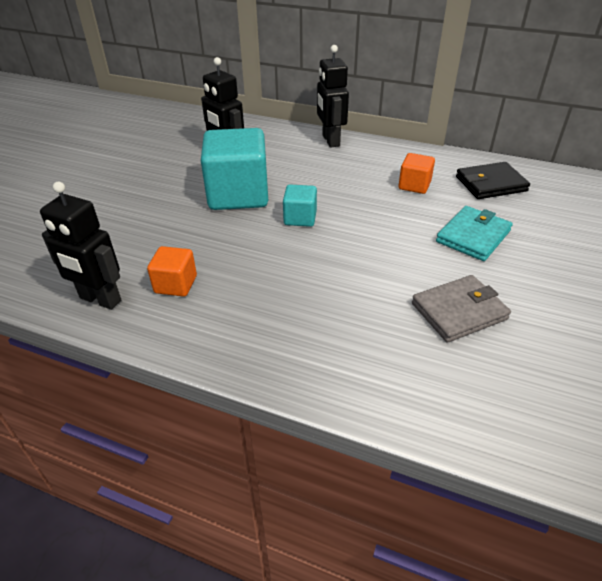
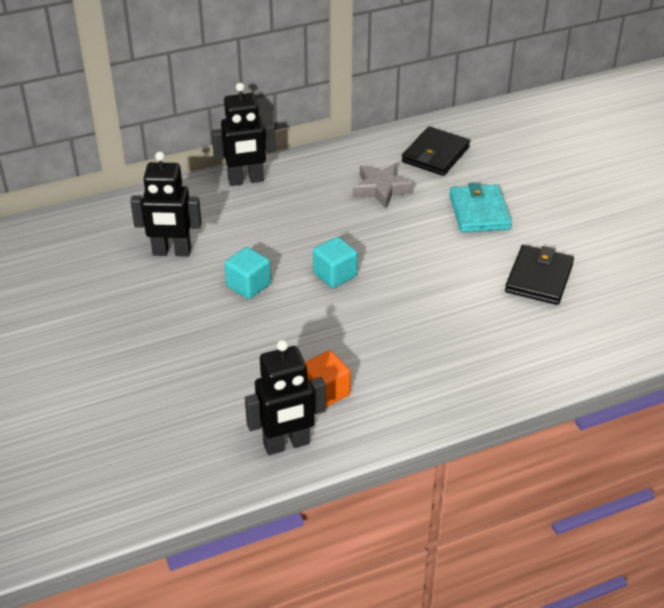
camera: 45 degrees left, 0 degrees up
(238, 194) = (248, 285): turquoise cube -> turquoise cube, size x0.49
(330, 141) = (246, 180): black robot -> black robot turned 45 degrees counterclockwise
(414, 185) = (381, 189): orange cube -> grey star
(459, 311) = (539, 278): grey wallet -> black wallet

